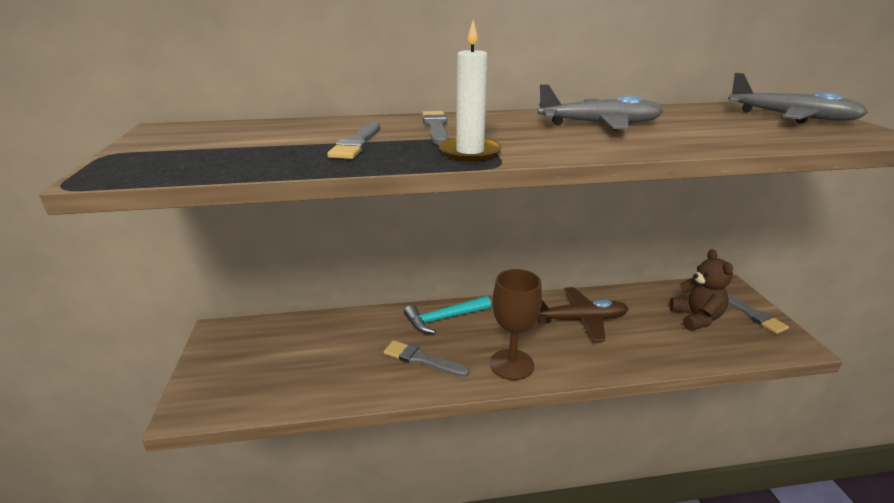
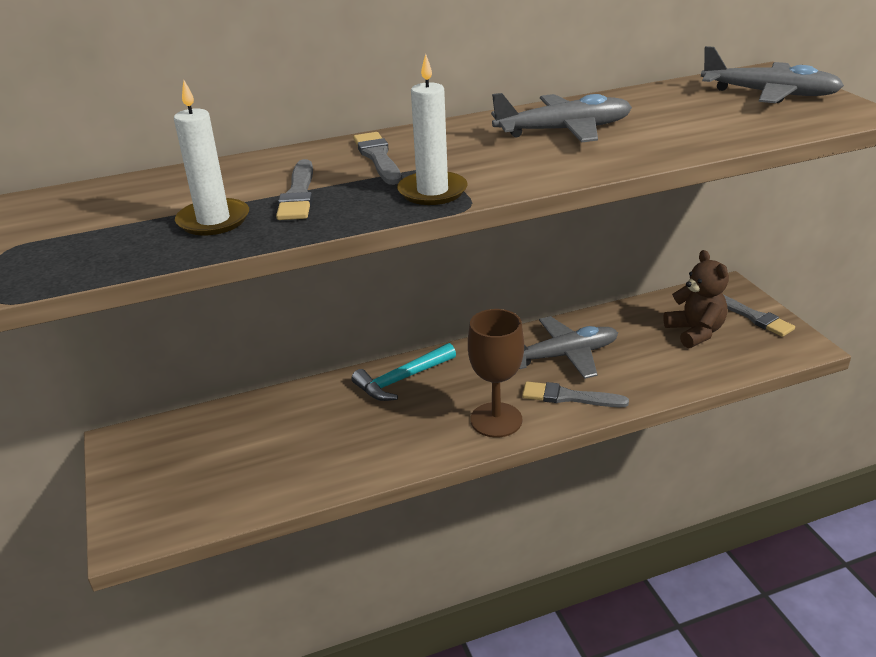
camera: 10 degrees left, 5 degrees up
(277, 153) = (213, 220): none -> white candle
(422, 359) = (390, 432): grey brush -> grey brush (569, 397)
(579, 320) = (563, 355): brown plane -> grey plane

